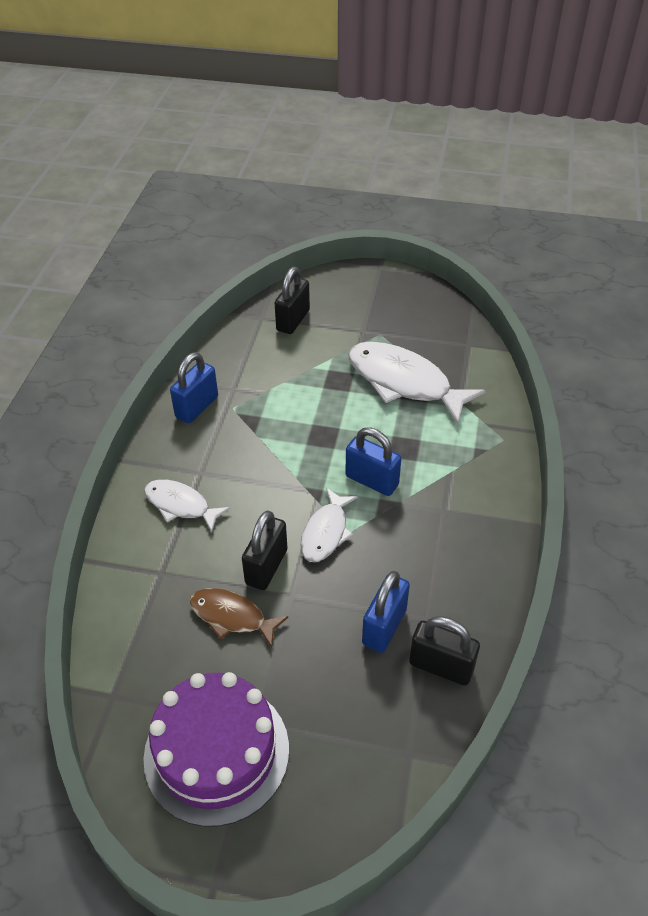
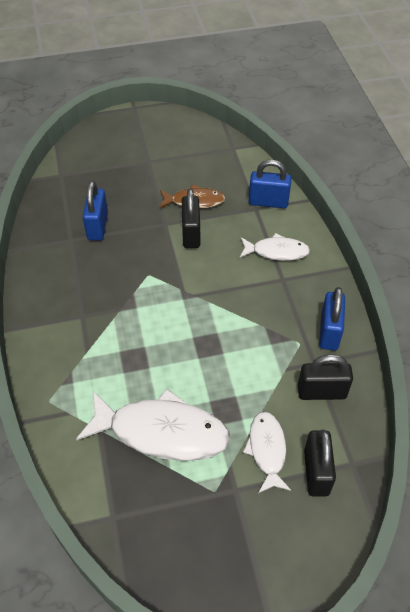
camera: 155 degrees right, 5 degrees up
(216, 752) = (162, 145): purple cake -> none
(326, 532) = (163, 269): white fish -> white fish (267, 450)
(372, 481) = (148, 319): blue padlock -> blue padlock (268, 202)
(441, 666) = (55, 218): black padlock -> black padlock (321, 392)

